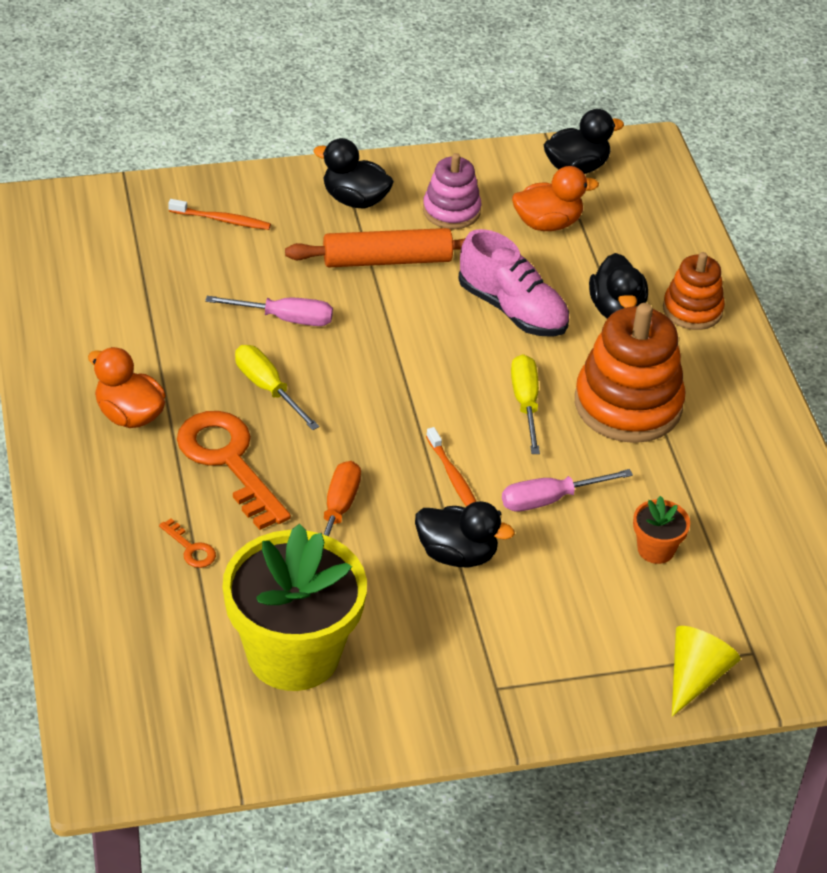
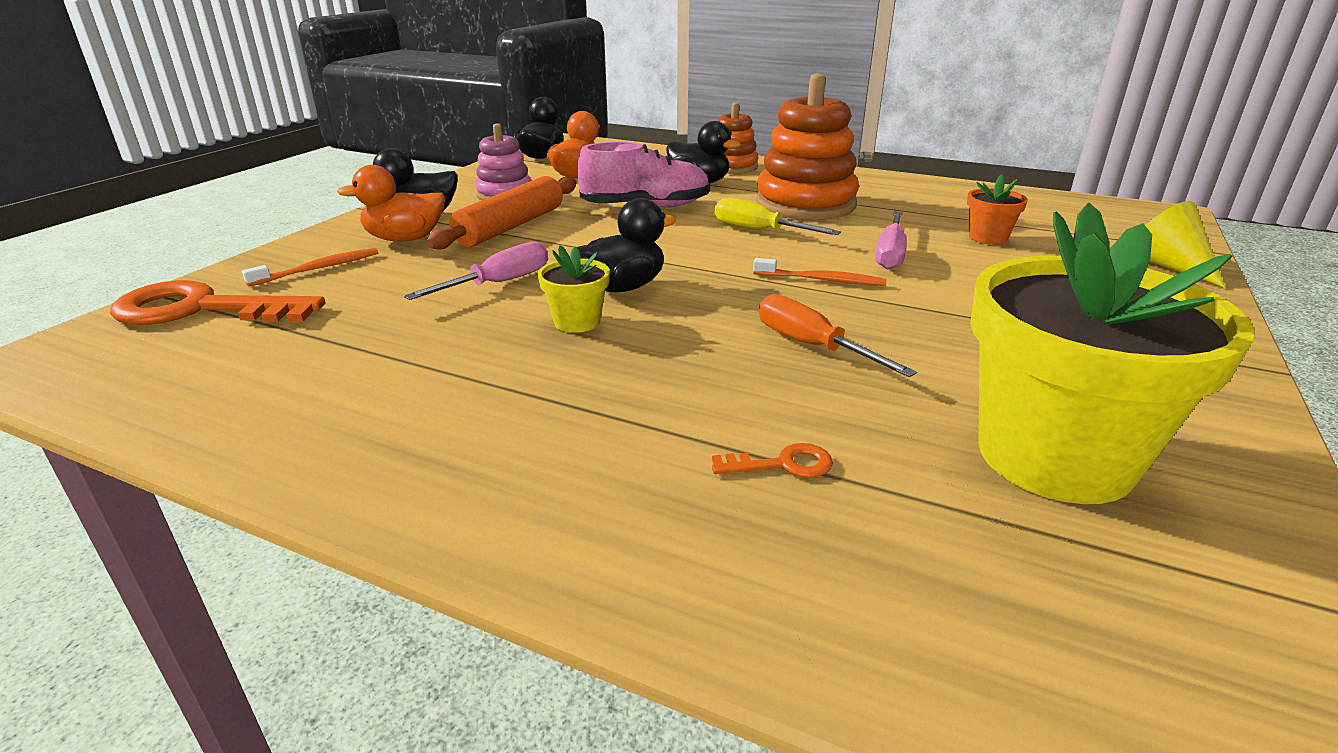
camera: 50 degrees left, 15 degrees down
(129, 415) = (480, 420): orange duck -> orange duck (405, 239)
(228, 461) = (654, 381): orange key -> orange key (201, 309)
(268, 388) = (577, 322): yellow screwdriver -> yellow flower pot
(457, 554) = (933, 309): black duck -> black duck (623, 287)

